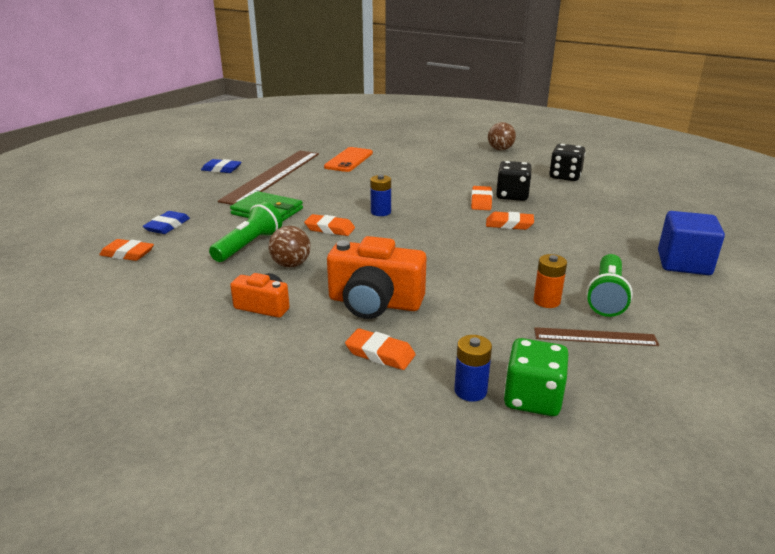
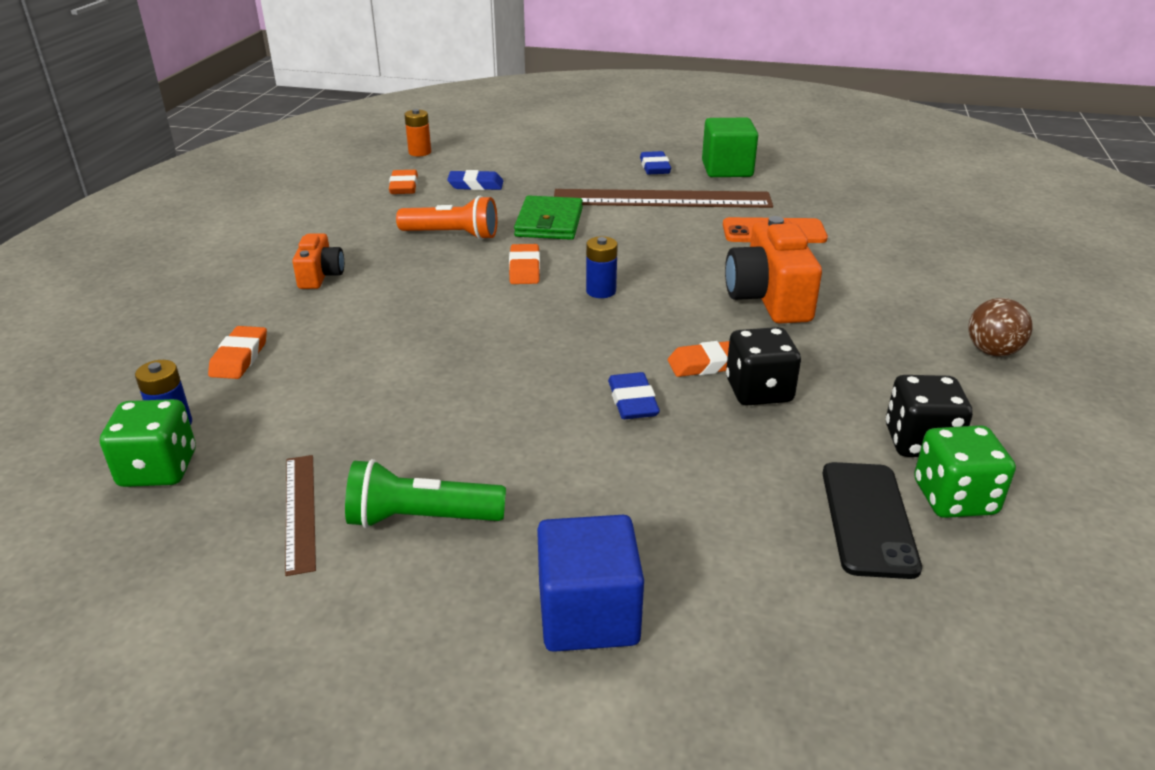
camera: 70 degrees right, 5 degrees up
(248, 245) = (452, 235): green flashlight -> orange flashlight
(252, 153) = (727, 169): none -> green cube
(291, 264) = (417, 268): brown ball -> none
(374, 303) = (346, 334): orange camera -> orange camera (769, 298)
(509, 224) = (632, 401): orange eraser -> blue eraser
(546, 301) = (388, 461): orange battery -> orange battery (420, 152)
(605, 180) = (954, 498): none -> green dice
(617, 197) = (868, 519): none -> black phone

